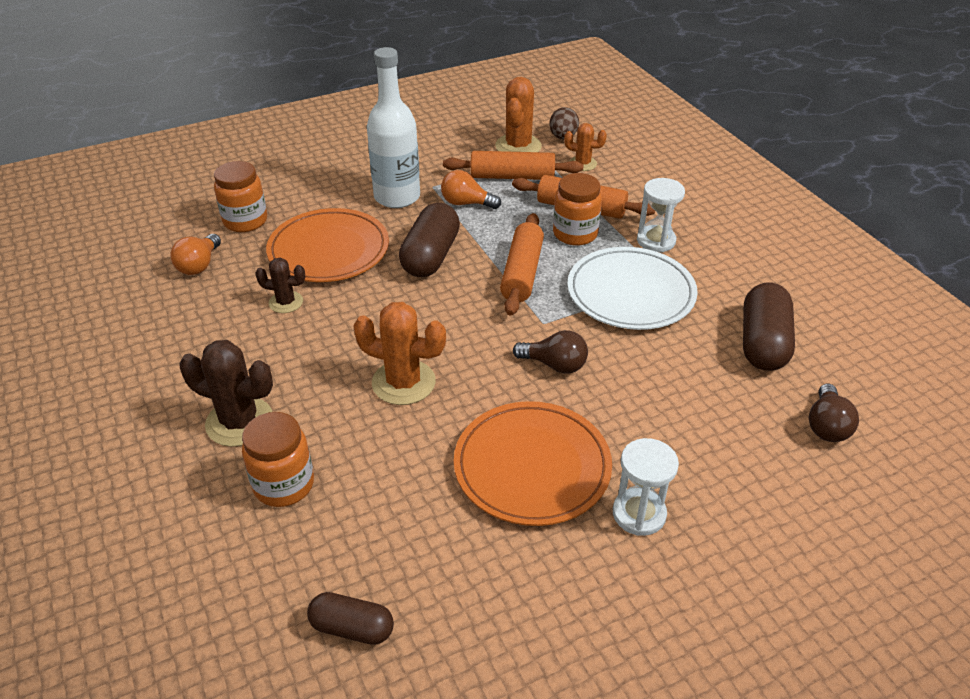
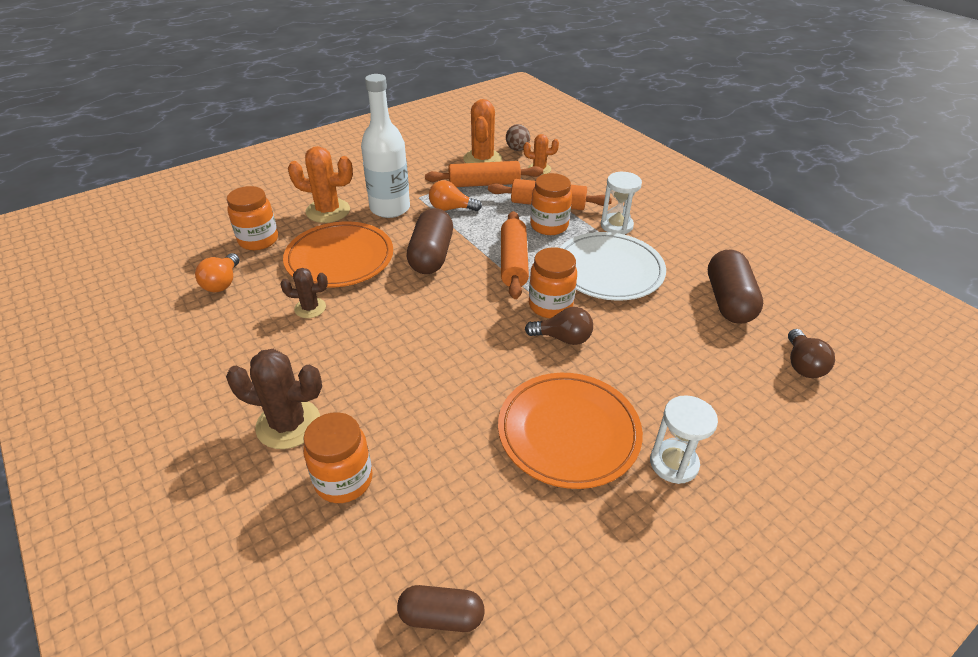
camera: 10 degrees left, 0 degrees up
(403, 382) = (434, 369): orange cactus -> orange cactus (328, 211)
(550, 327) = (550, 305): none -> orange jar

